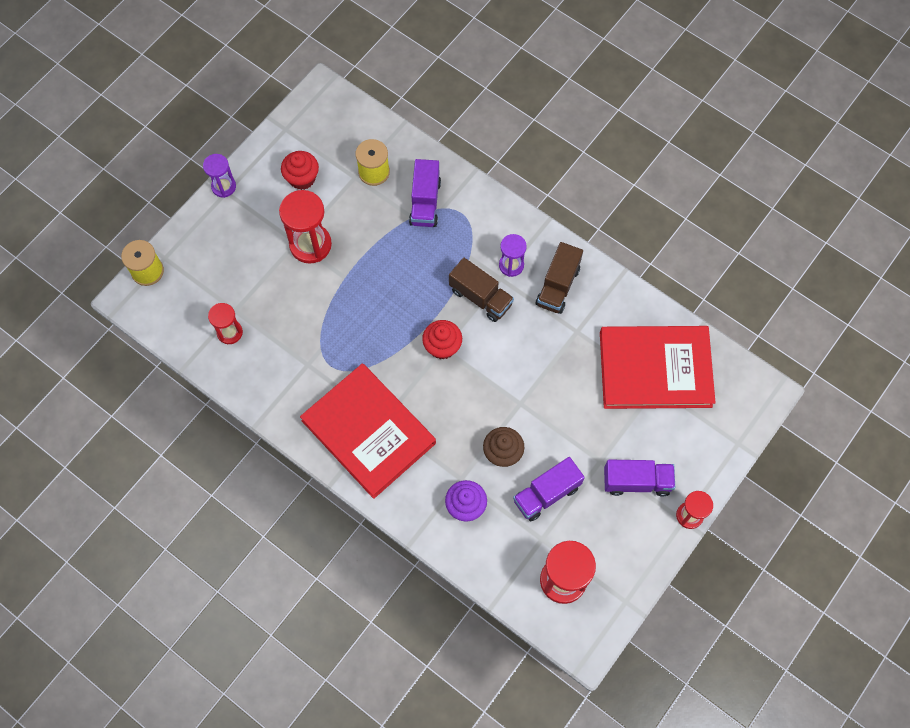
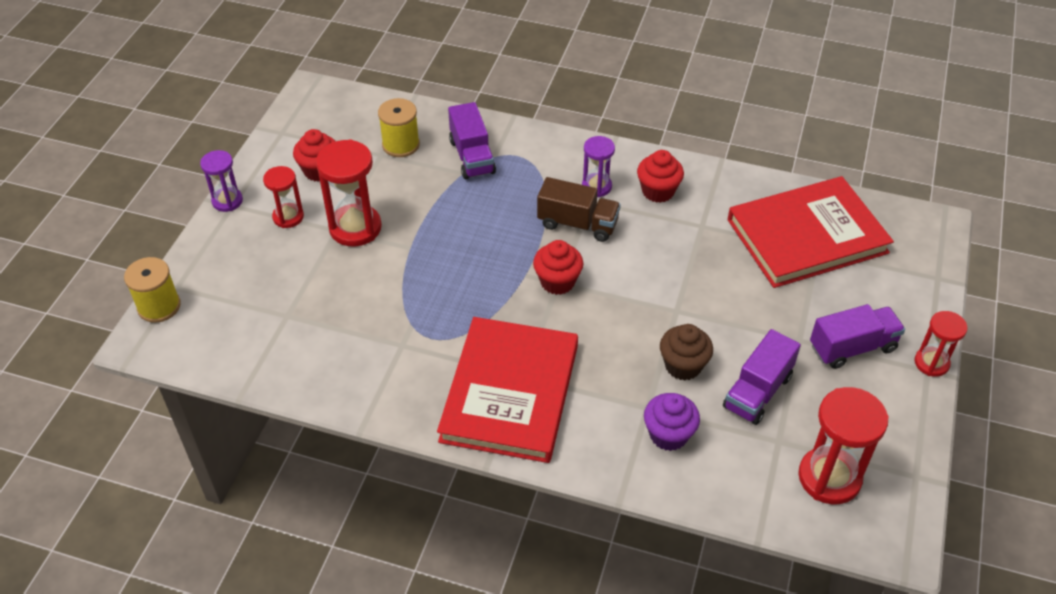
camera: 20 degrees left, 20 degrees down
(229, 332) = (289, 340): red hourglass -> red hourglass (288, 217)
(368, 432) = (510, 393): red book -> red book turned 75 degrees clockwise
(557, 286) = (658, 191): brown truck -> red cupcake

